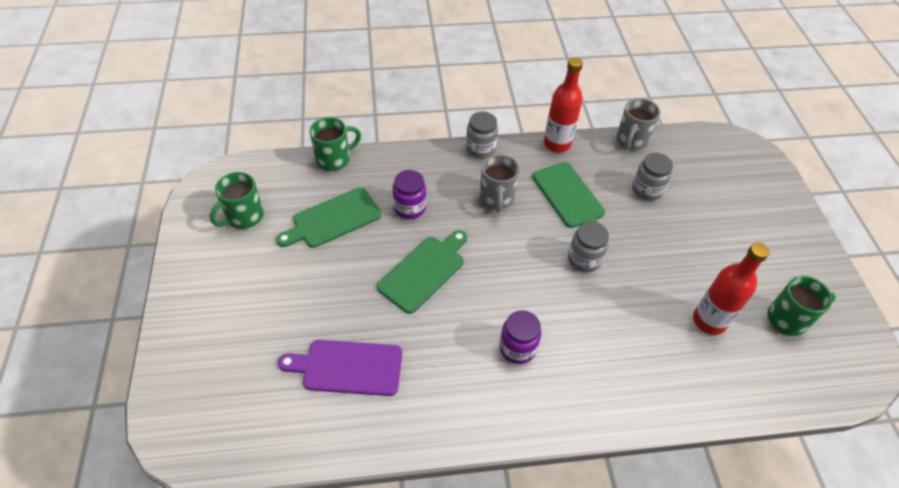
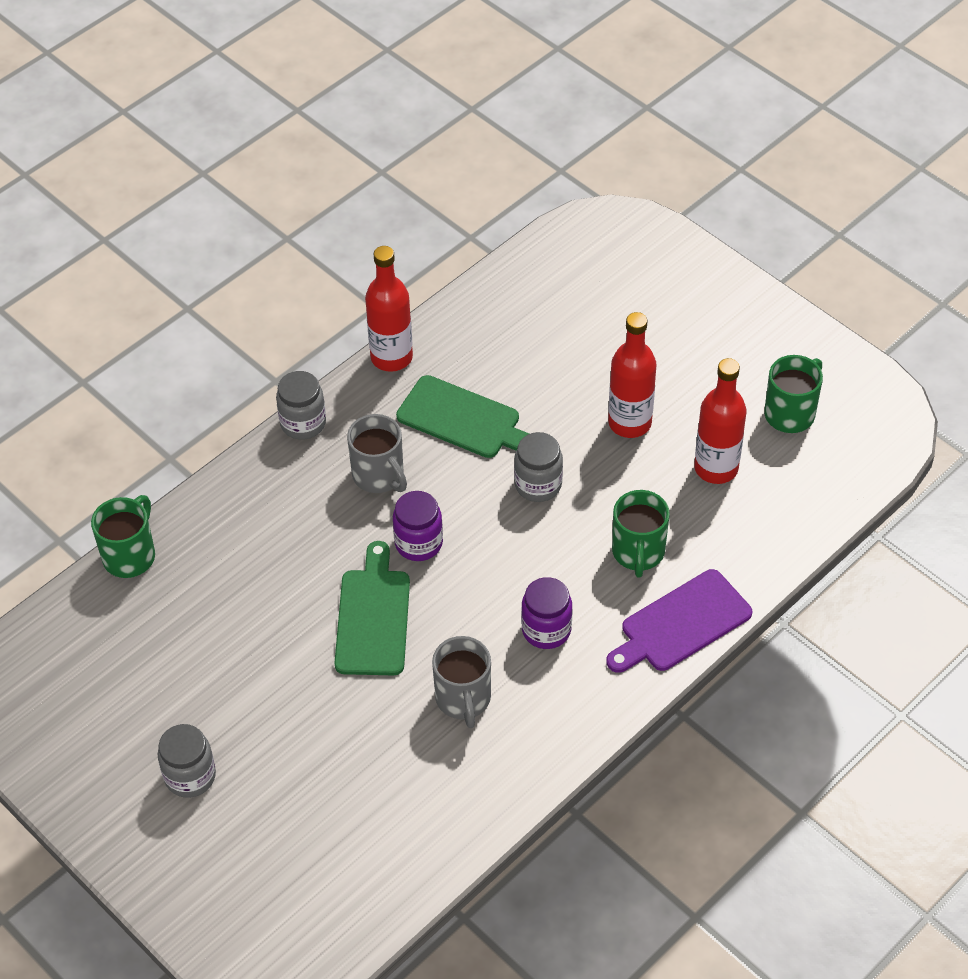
camera: 35 degrees left, 0 degrees up
(244, 217) = (91, 700): green mug -> green mug (638, 552)
(333, 219) = (206, 630): green cutting board -> none
(348, 367) = (386, 773): purple cutting board -> purple cutting board (681, 624)
(410, 208) = (286, 554): purple jar -> purple jar (418, 543)
(631, 141) = (477, 297): grey mug -> grey mug (463, 699)
(647, 190) = (543, 353): grey jar -> grey jar (190, 776)
(671, 259) = (629, 423): none -> red bottle

